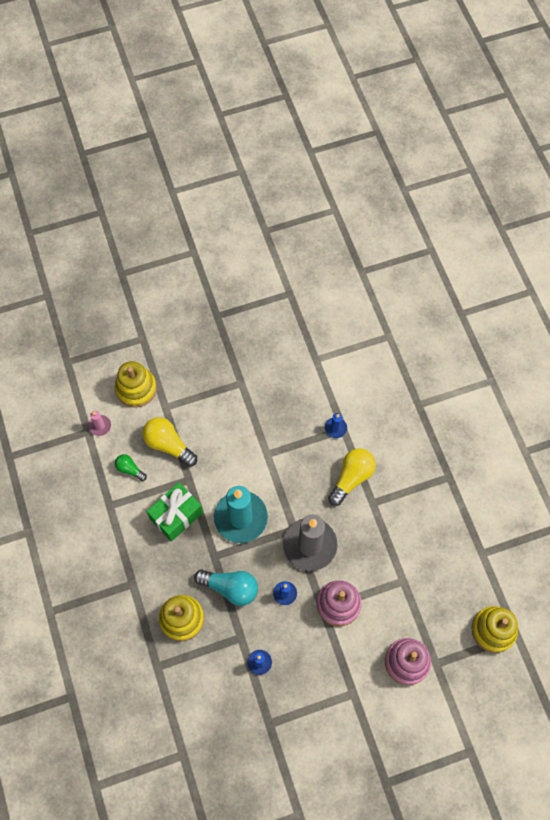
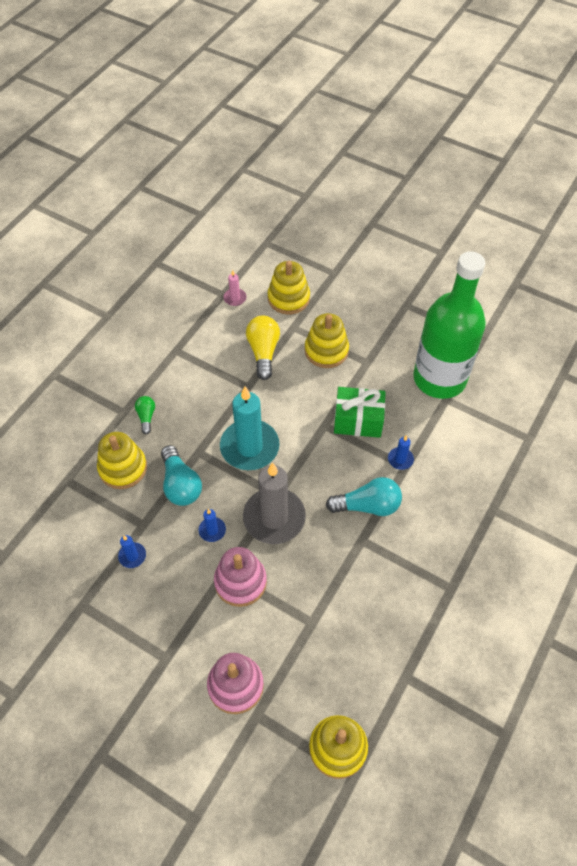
camera: 50 degrees right, 10 degrees down
(130, 469) = (218, 342): green light bulb -> green light bulb (146, 417)
(176, 515) = (208, 400): green gift -> green gift (358, 420)
(206, 401) = (326, 350): none -> yellow stacking toy
(296, 348) = (439, 378): none -> green bottle
(351, 478) = (368, 506): yellow light bulb -> turquoise light bulb

